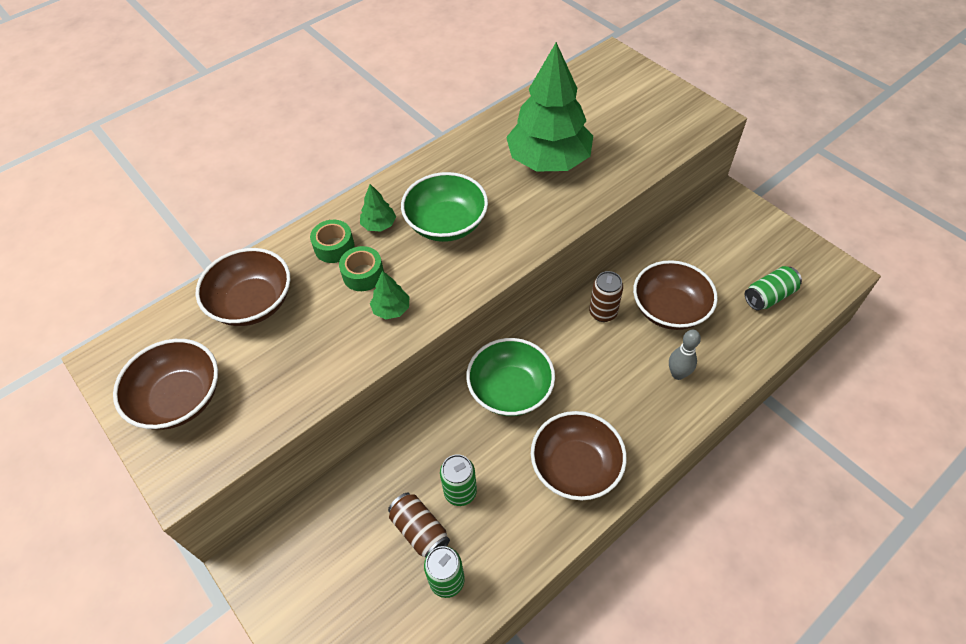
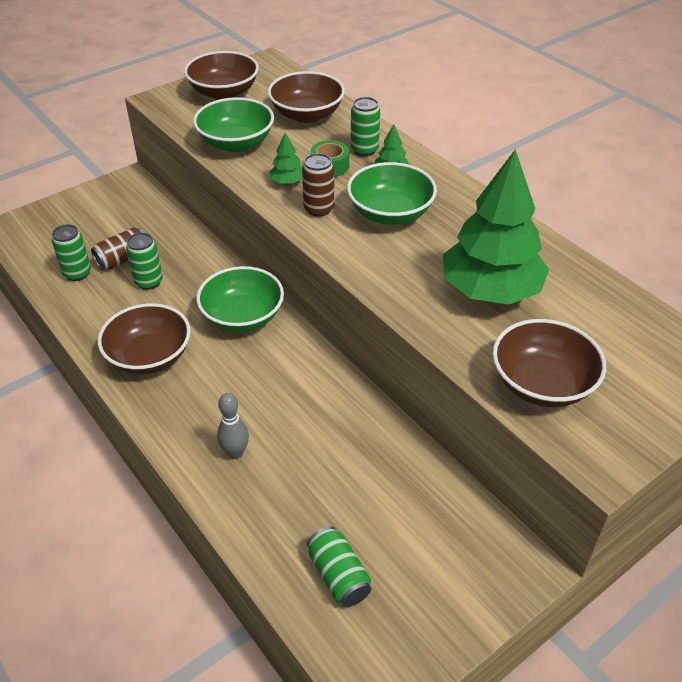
camera: 90 degrees right, 10 degrees down
(307, 368) = (236, 143): none -> green bowl
(334, 247) = (364, 150): green tape -> green can
(603, 313) = (328, 396): brown can -> brown can (319, 209)
(669, 309) = (327, 459): brown bowl -> brown bowl (542, 384)

